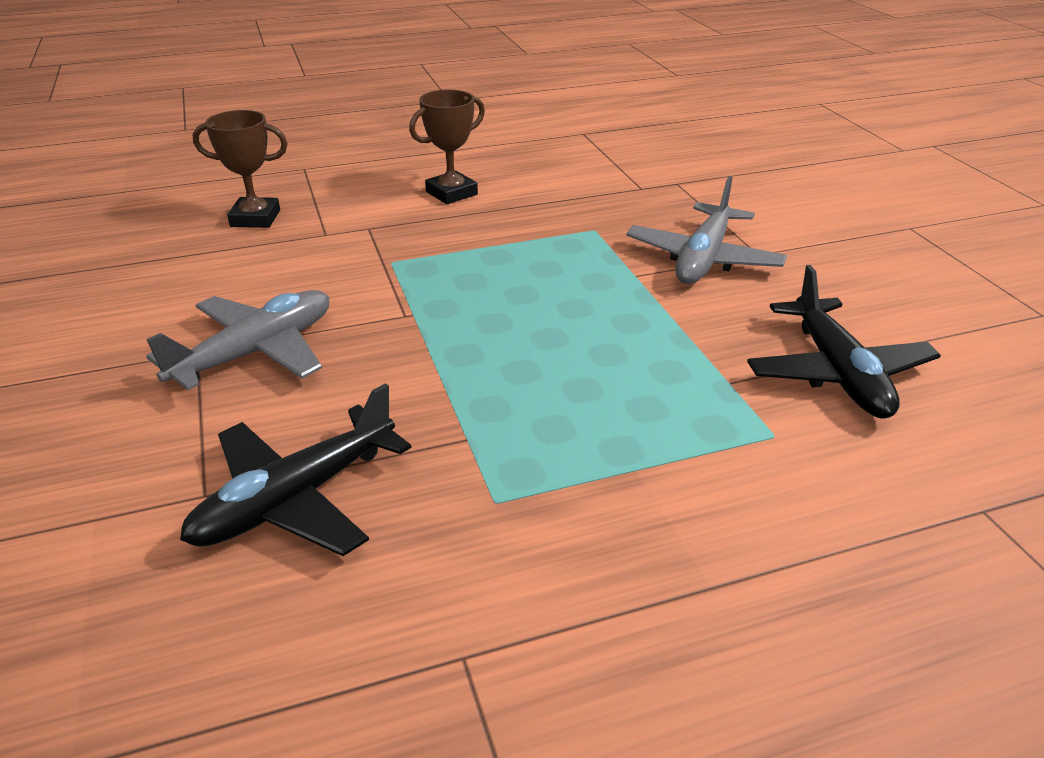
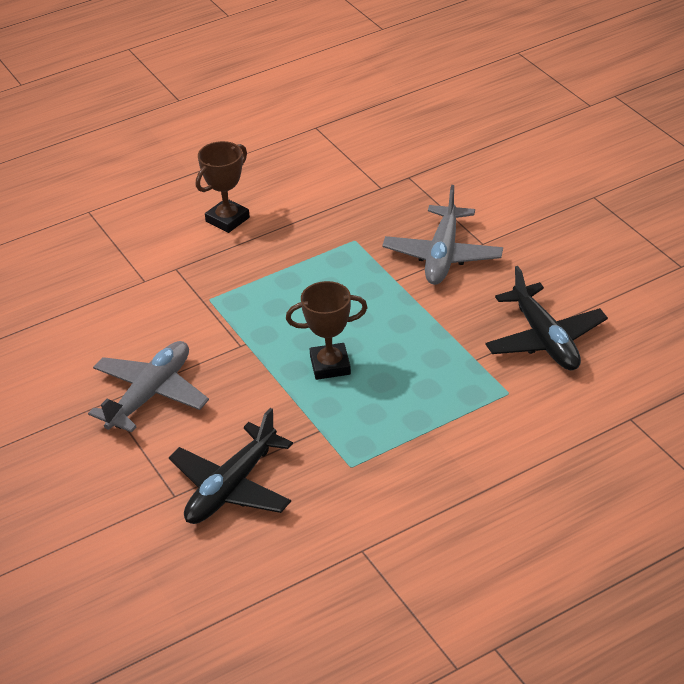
camera: 10 degrees left, 5 degrees up
(255, 218) = (79, 274): brown trophy -> brown trophy (330, 365)

